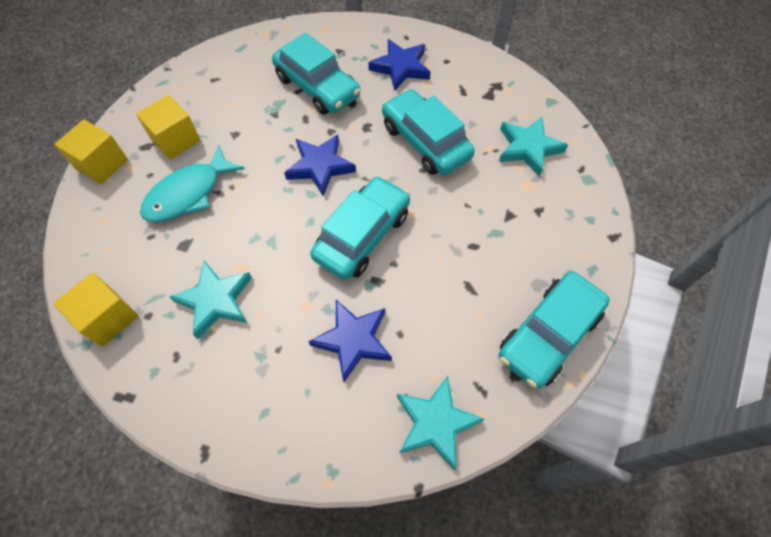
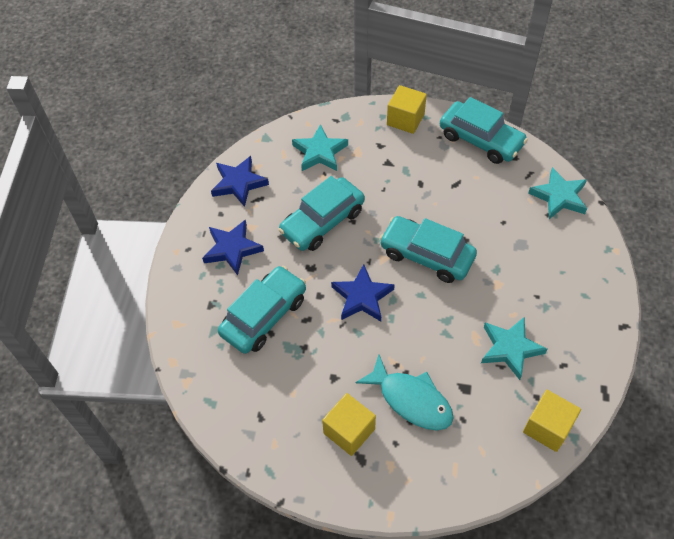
camera: 95 degrees left, 5 degrees down
(102, 164) = (391, 495): yellow cube -> yellow cube (405, 119)
(353, 340) = (516, 249): blue star -> blue star (239, 183)

